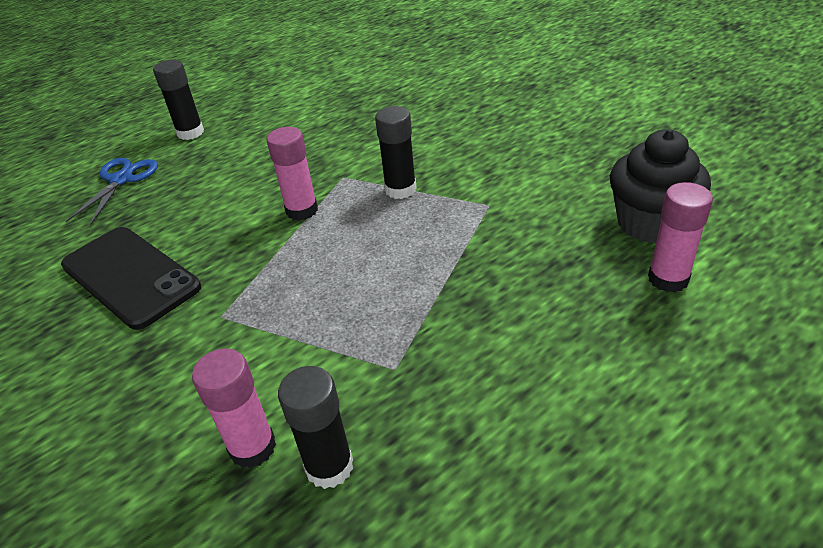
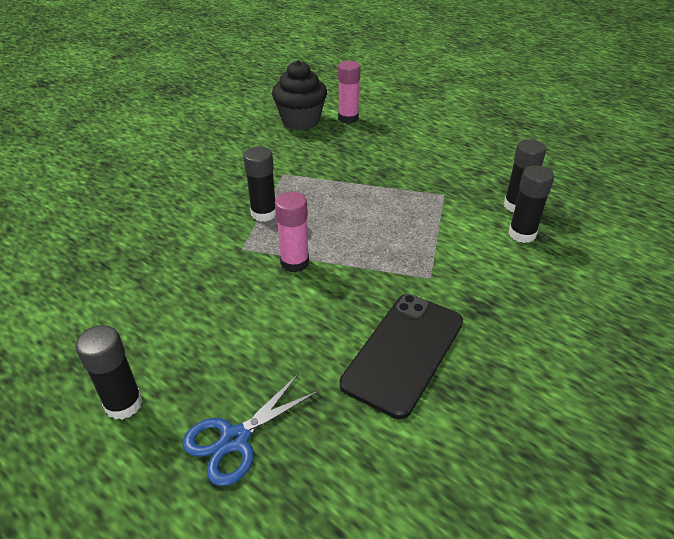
camera: 105 degrees left, 0 degrees up
(121, 180) = (235, 439): blue scissors -> blue scissors turned 45 degrees counterclockwise
(252, 447) = (522, 234): pink glue stick -> black glue stick

